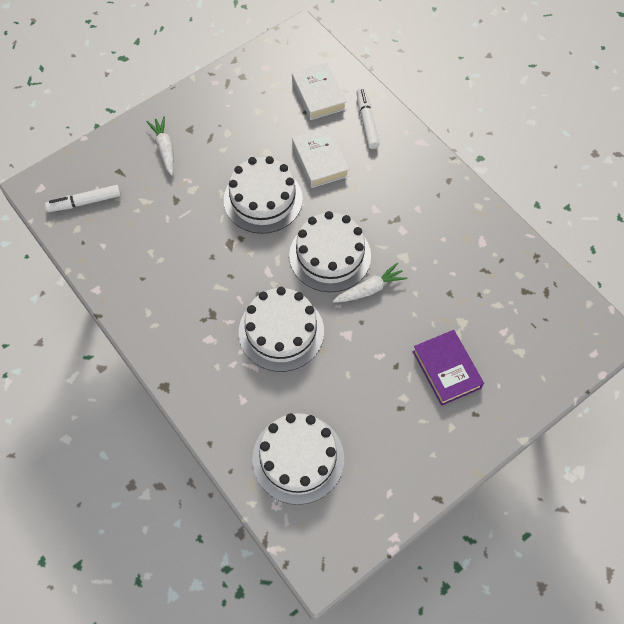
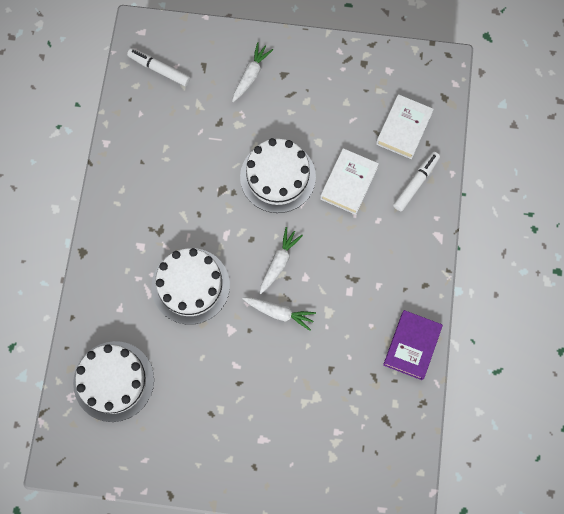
camera: 45 degrees right, 10 degrees up
(330, 255) = (279, 262): white cake -> white carrot
(446, 369) = (269, 419): purple book -> purple book (412, 346)

